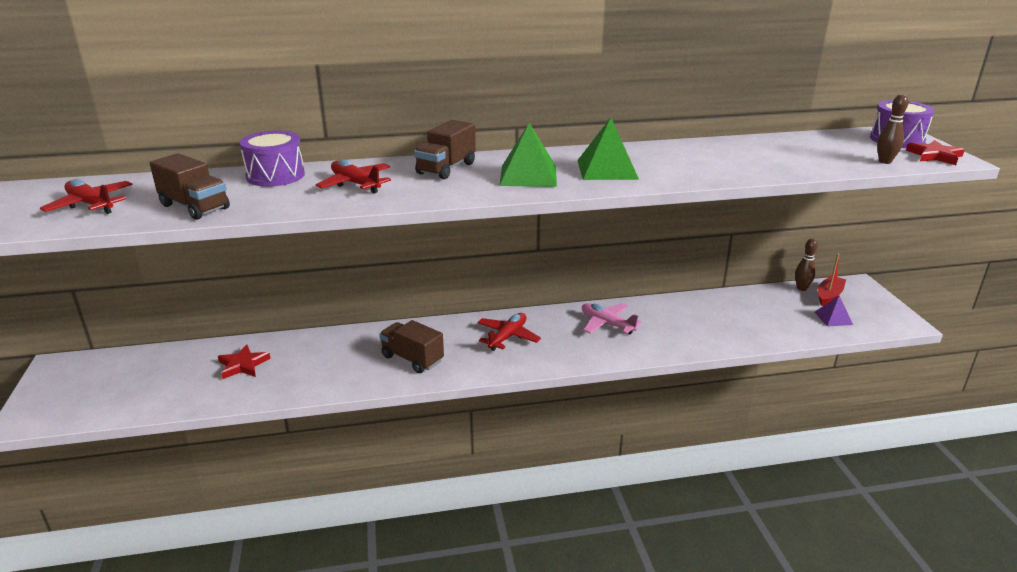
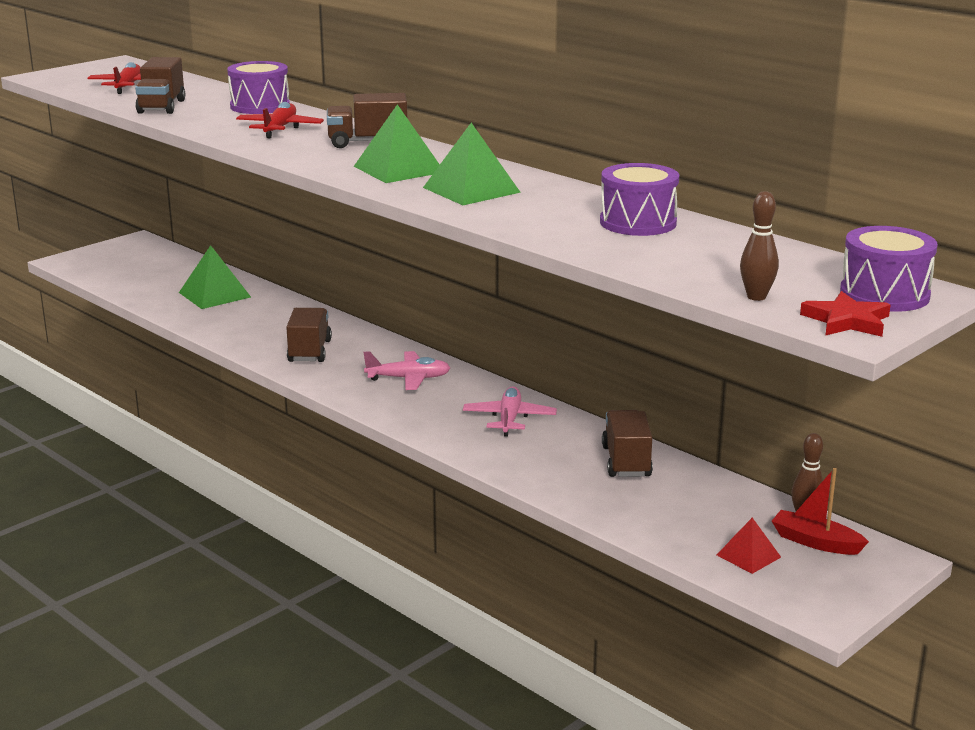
camera: 55 degrees right, 5 degrees down
(243, 365) = (215, 294): red star -> green pyramid
(507, 337) = (408, 379): red plane -> pink plane
(698, 310) = (626, 461): none -> brown truck
(727, 151) = (638, 222): none -> purple drum
(829, 296) = (815, 542): red boat -> red boat turned 150 degrees counterclockwise
(833, 318) = (748, 556): purple pyramid -> red pyramid

